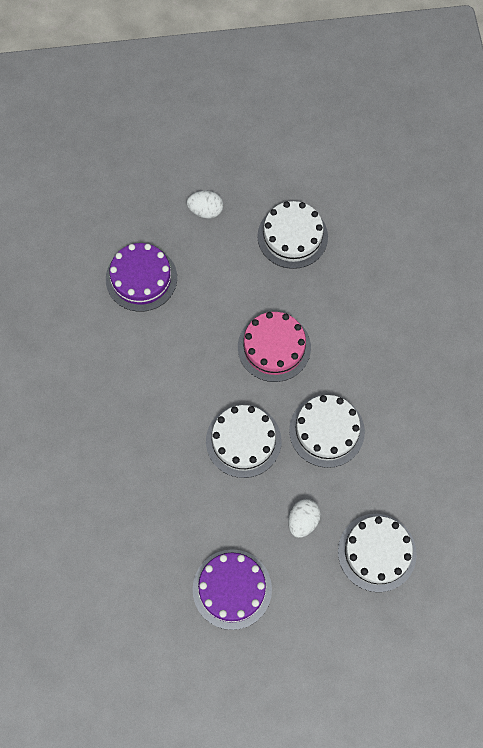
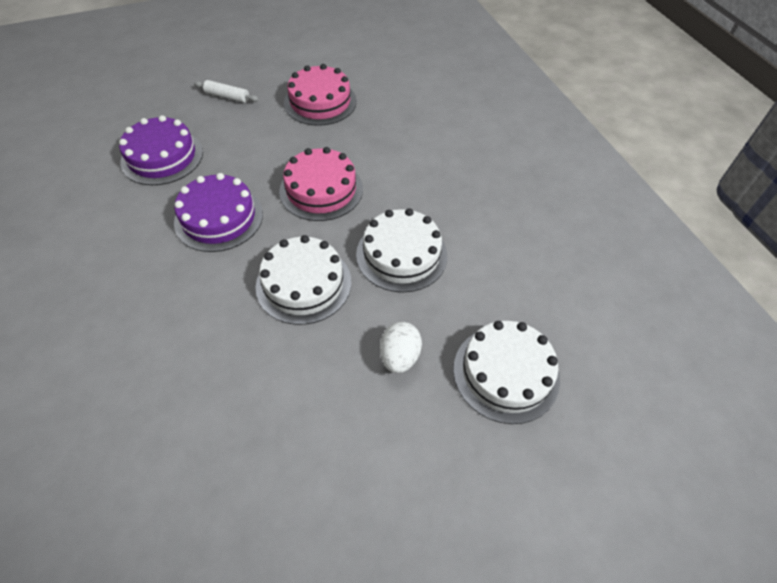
camera: 15 degrees left, 15 degrees down
(205, 211) = (227, 97): white egg -> white rolling pin
(232, 589) = (322, 468): purple cake -> purple cake (219, 218)
(292, 236) = (320, 102): white cake -> pink cake

